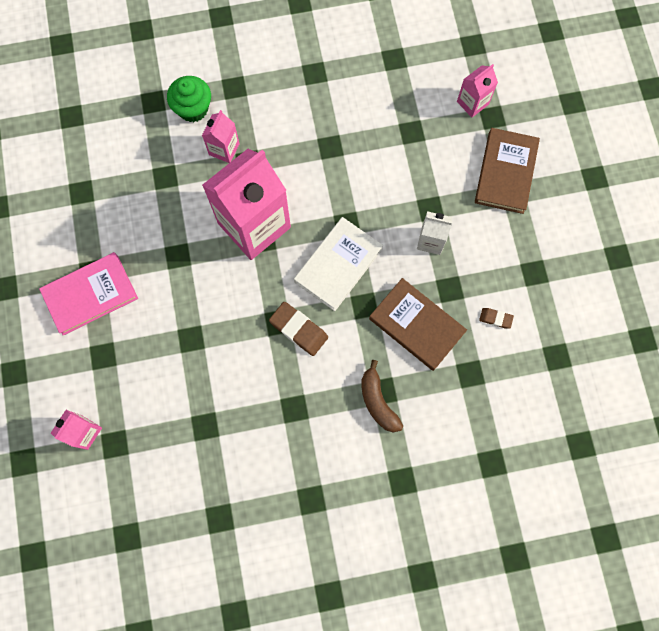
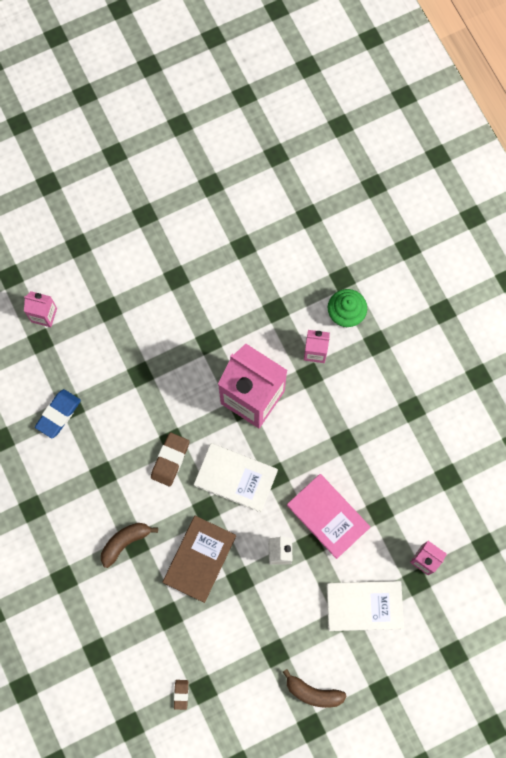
camera: 75 degrees right, 0 degrees up
(90, 295) = (156, 283): pink book -> pink book (328, 516)
(209, 443) = (58, 414): none -> blue eraser
(495, 318) = (223, 627): brown eraser -> brown eraser (181, 694)
(505, 172) = (364, 606): brown book -> white book
(583, 245) = (313, 692): none -> brown banana

